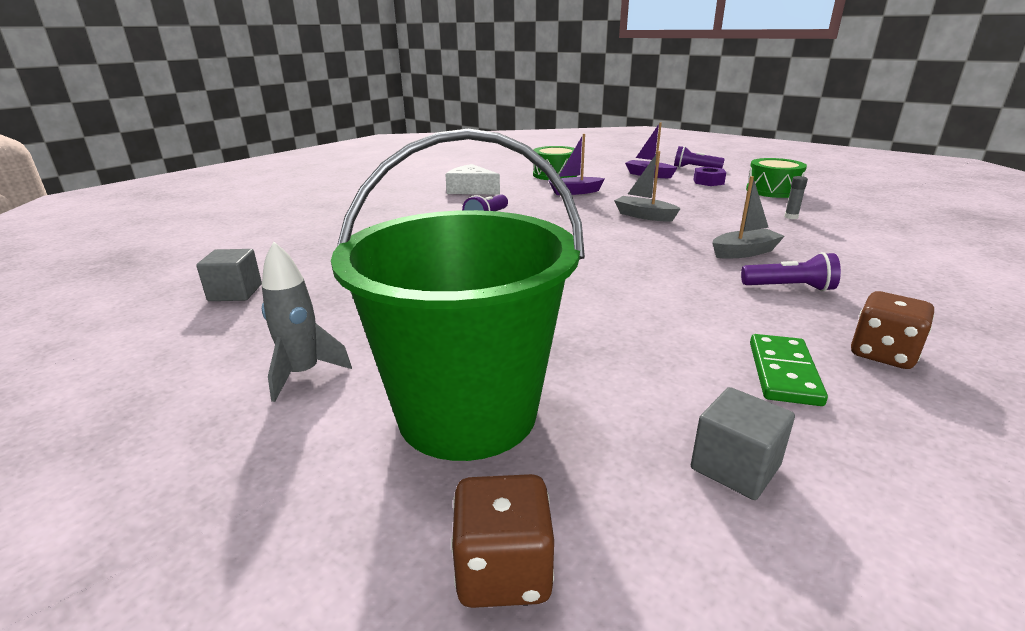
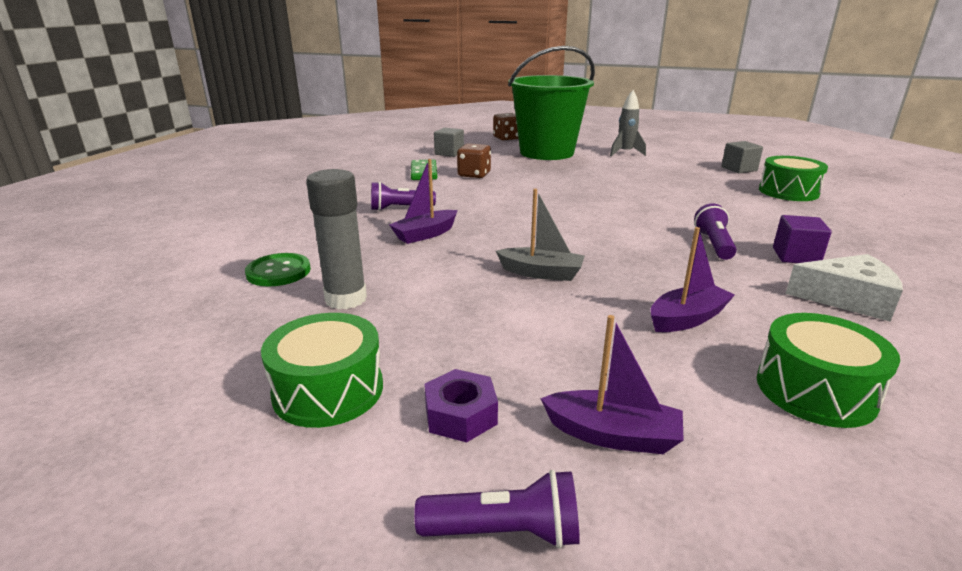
camera: 160 degrees right, 0 degrees up
(292, 250) = (788, 192): none -> green drum
(446, 206) = (795, 256): none -> purple cube
(744, 252) = (425, 234): grey boat -> purple boat
(791, 217) = (346, 299): grey glue stick -> grey glue stick, size x2.22
(867, 237) = (278, 272): none -> green button
(882, 354) = (370, 183): brown dice -> brown dice (474, 175)

